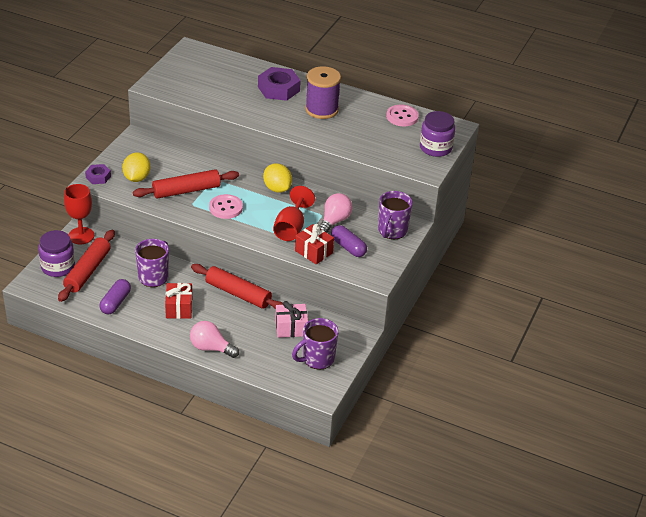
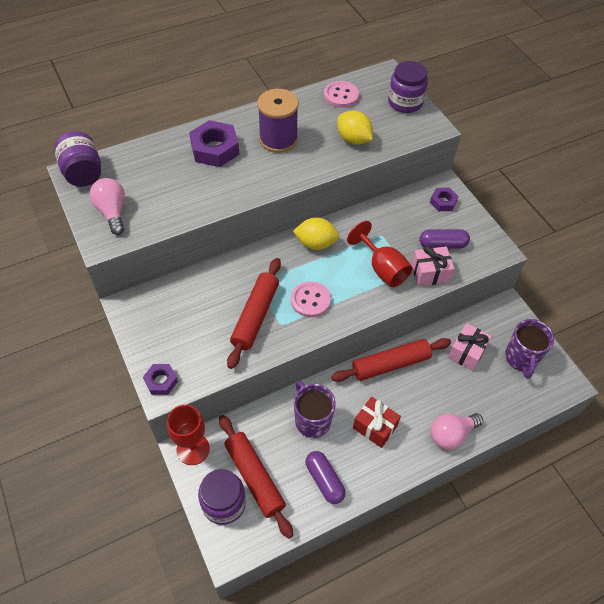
camera: 50 degrees left, 15 degrees up
(137, 178) = (196, 347): yellow lemon -> yellow lemon (353, 139)
(194, 51) = (83, 173): none -> purple jar
(313, 252) = (430, 273): red gift -> pink gift
(334, 221) = (398, 232): pink light bulb -> pink light bulb (112, 212)
(392, 231) = (443, 202): purple mug -> purple nut

